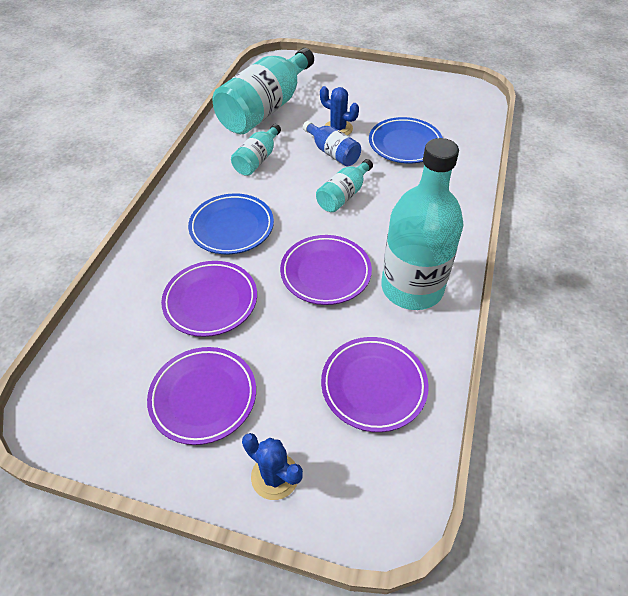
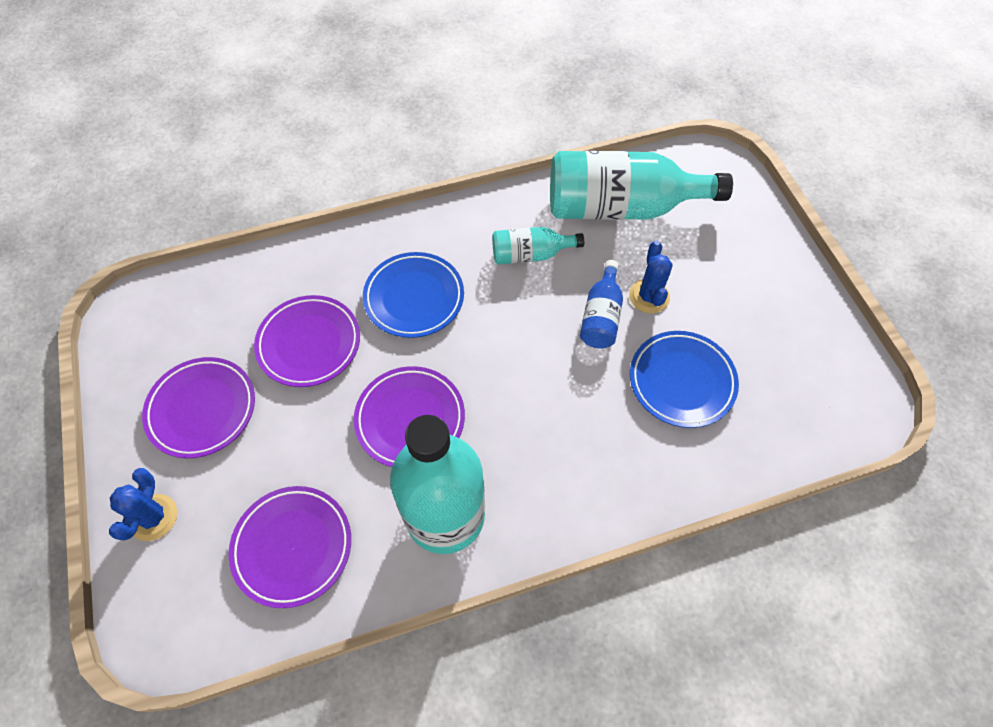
camera: 55 degrees right, 10 degrees up
(344, 195) = (539, 369): turquoise bottle -> none

